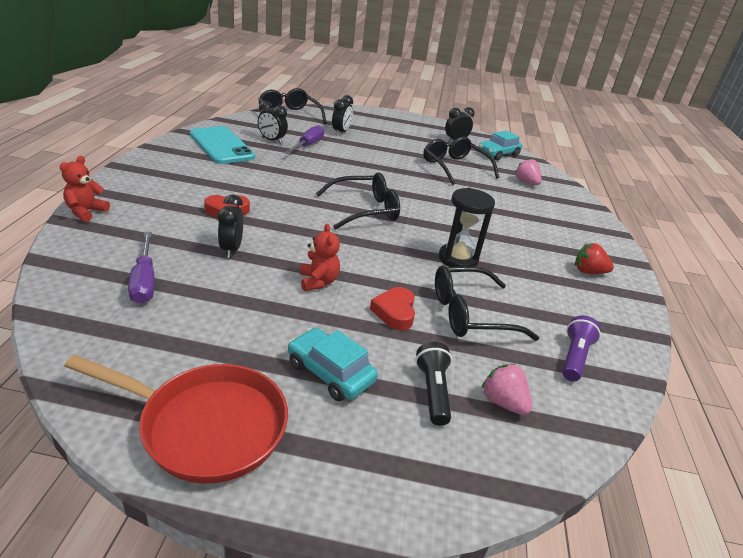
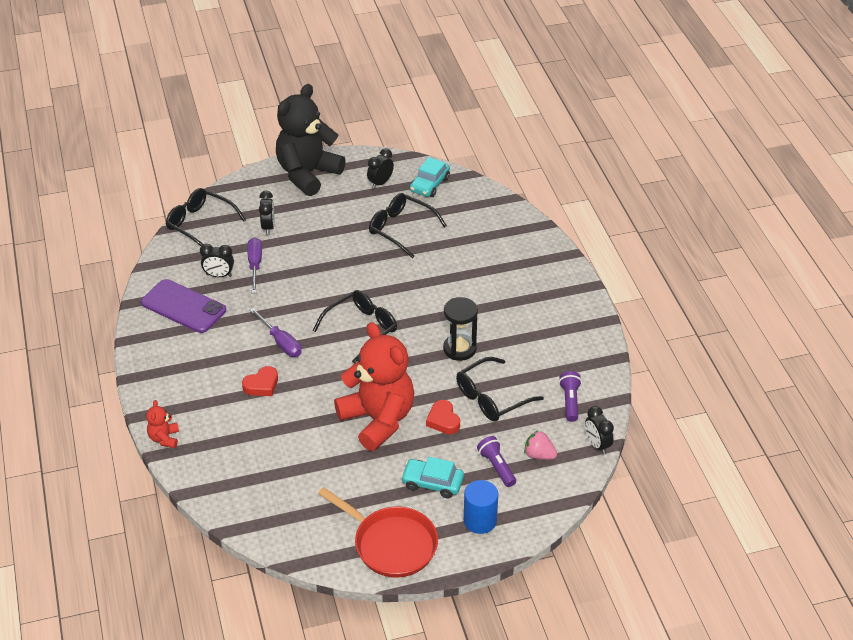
camera: 20 degrees left, 10 degrees up
(144, 281) = (268, 475): purple screwdriver -> purple screwdriver (281, 342)
(206, 426) = (391, 544): red pan -> red pan turned 45 degrees clockwise
(221, 146) = (183, 306): turquoise phone -> purple phone
(231, 249) = (298, 421): black clock -> black clock (597, 445)
(318, 281) = (378, 419): red teddy bear -> red teddy bear, size x2.43
(362, 454) = (480, 520): none -> blue cylinder
(399, 120) = (307, 174): none -> black teddy bear
(433, 391) = (496, 467): black flashlight -> purple flashlight
(526, 182) = (472, 220): pink strawberry -> none
(588, 272) = (557, 315): red strawberry -> none

